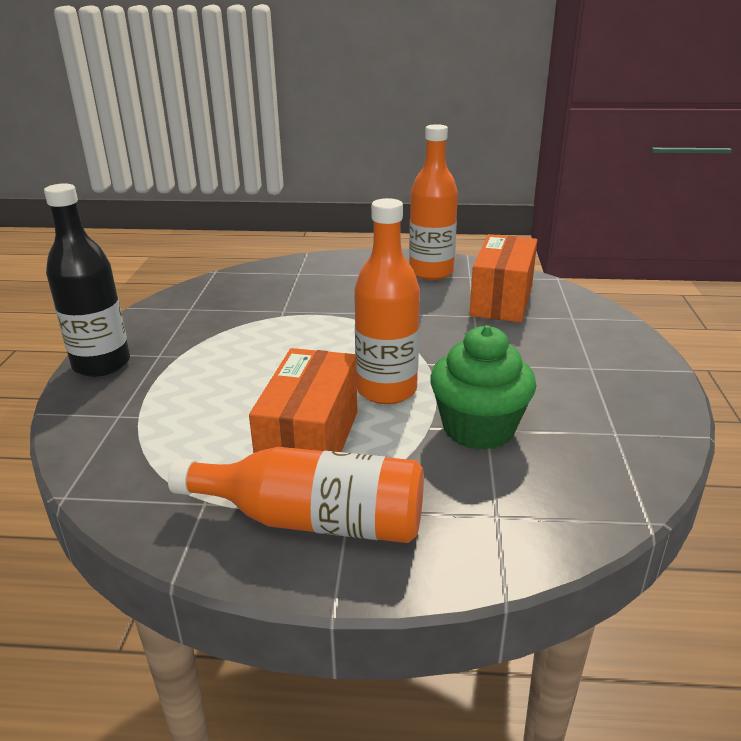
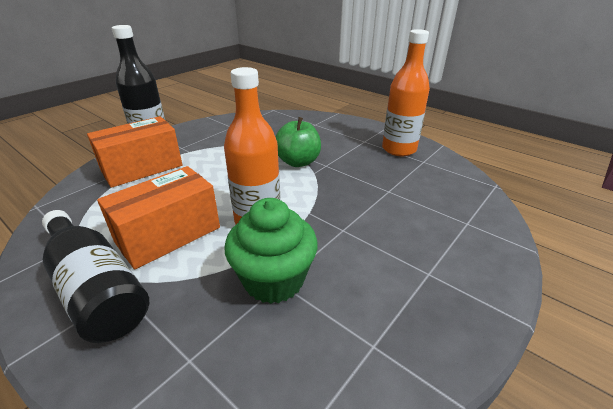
camera: 35 degrees right, 5 degrees up
(313, 520) = (96, 288): orange bottle -> black bottle
(342, 320) = (298, 162): none -> green apple
(502, 300) = (424, 187): orange box -> orange box (142, 168)

